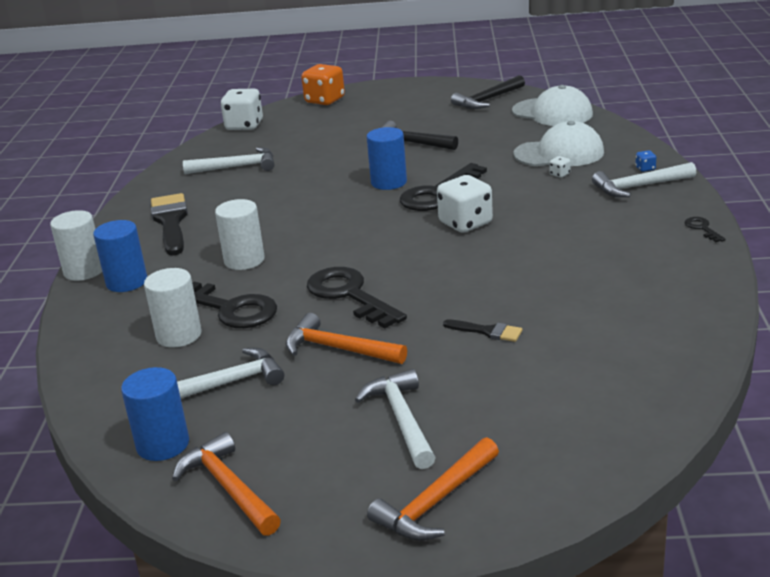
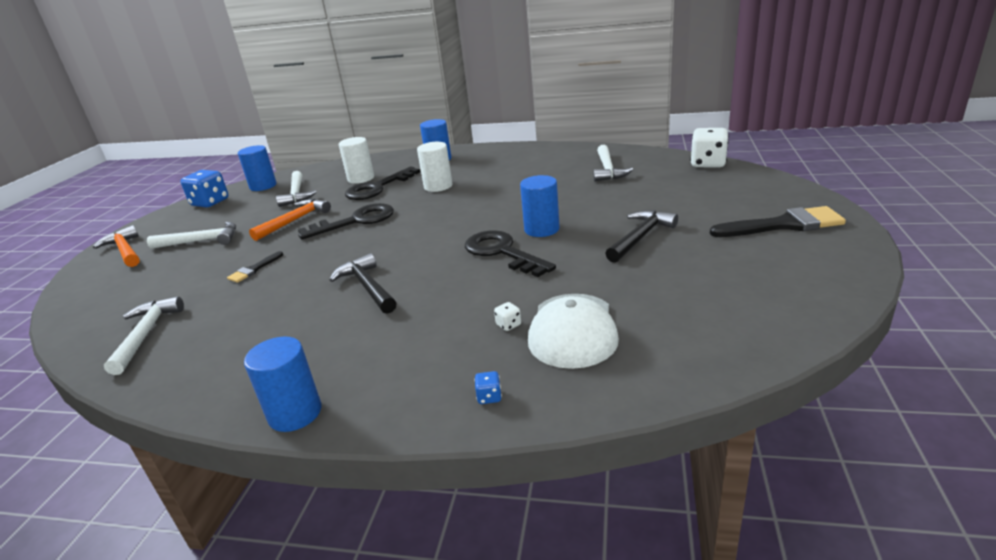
camera: 100 degrees right, 0 degrees up
(84, 271) = (463, 148): white cylinder -> none
(170, 222) = (516, 160): black brush -> black brush (783, 225)
(229, 488) = (210, 203): orange hammer -> blue dice
(325, 100) = (782, 191): orange dice -> none
(465, 223) = (429, 264): white dice -> none
(487, 100) = (789, 288): black hammer -> black hammer (367, 287)
(552, 113) = (730, 338): white cap -> none
(639, 186) = (438, 382): white hammer -> white hammer (146, 334)
(702, 228) = (295, 413): black key -> blue cylinder

